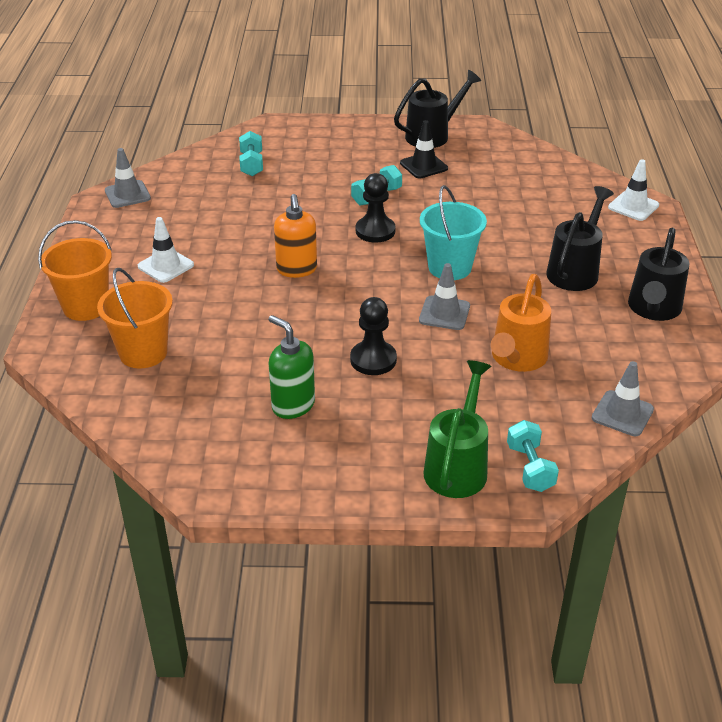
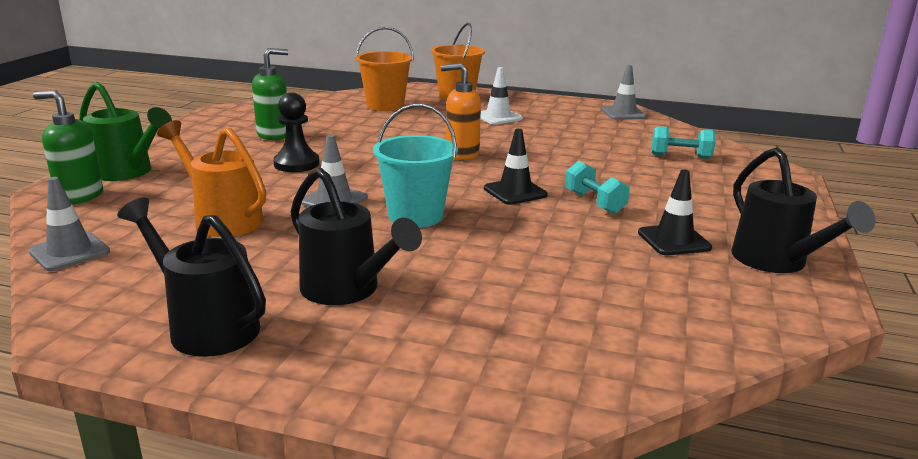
camera: 105 degrees right, 15 degrees down
(375, 231) = (515, 192): black pawn -> black traffic cone
(530, 468) = (79, 196): turquoise dumbbell -> green soap dispenser
(633, 206) = (497, 398): white traffic cone -> none

